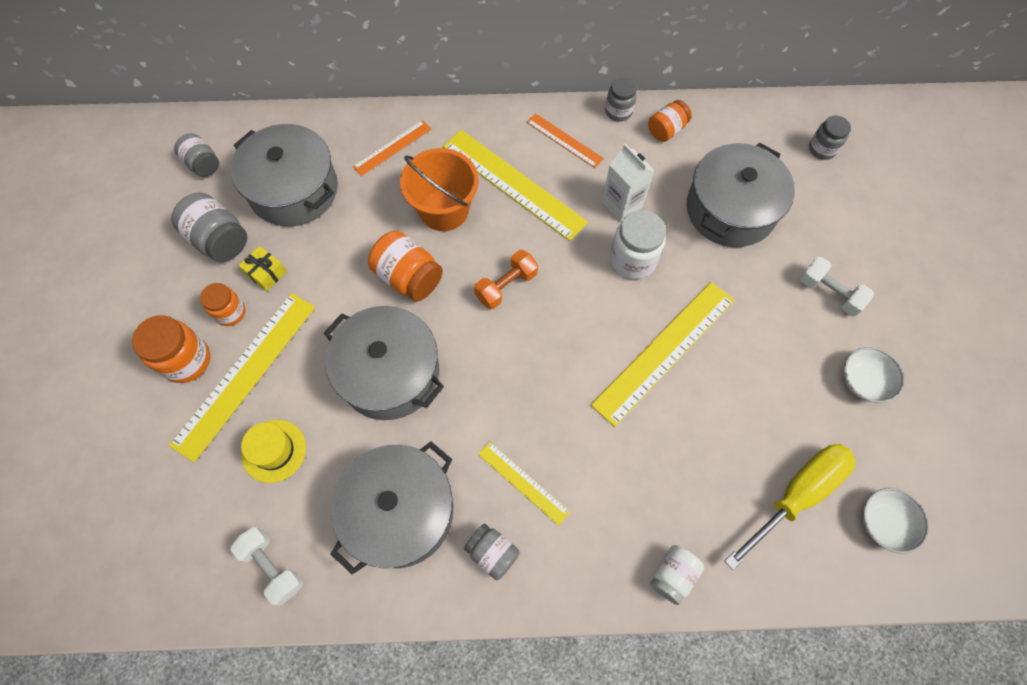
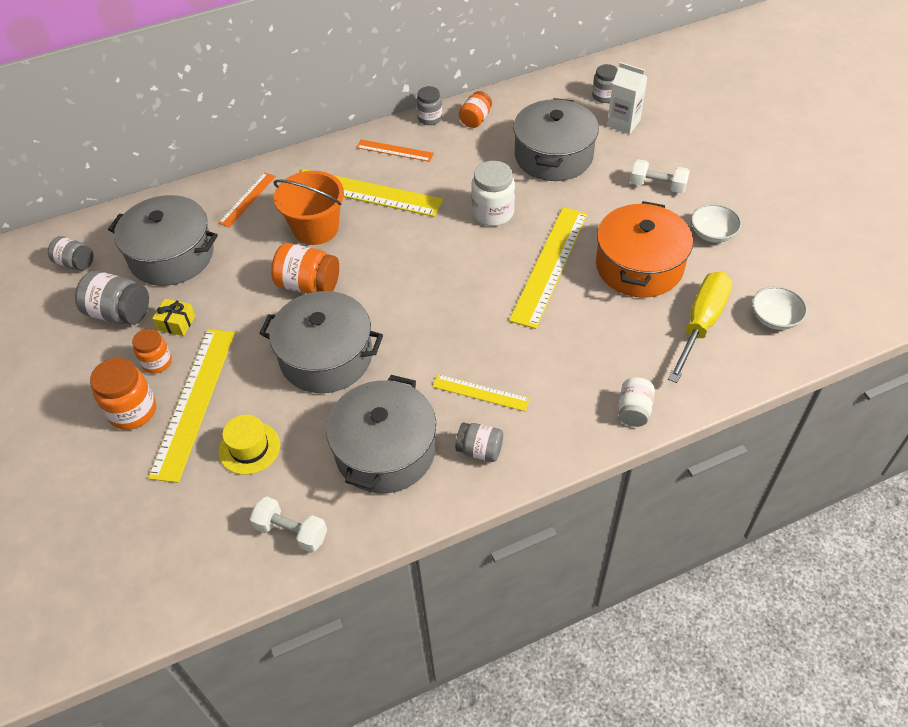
camera: 20 degrees left, 15 degrees down
(506, 286) = (396, 264): orange dumbbell -> none
(622, 204) = (465, 179): white carton -> white carton (623, 123)
(761, 391) = (639, 266): none -> orange pot

